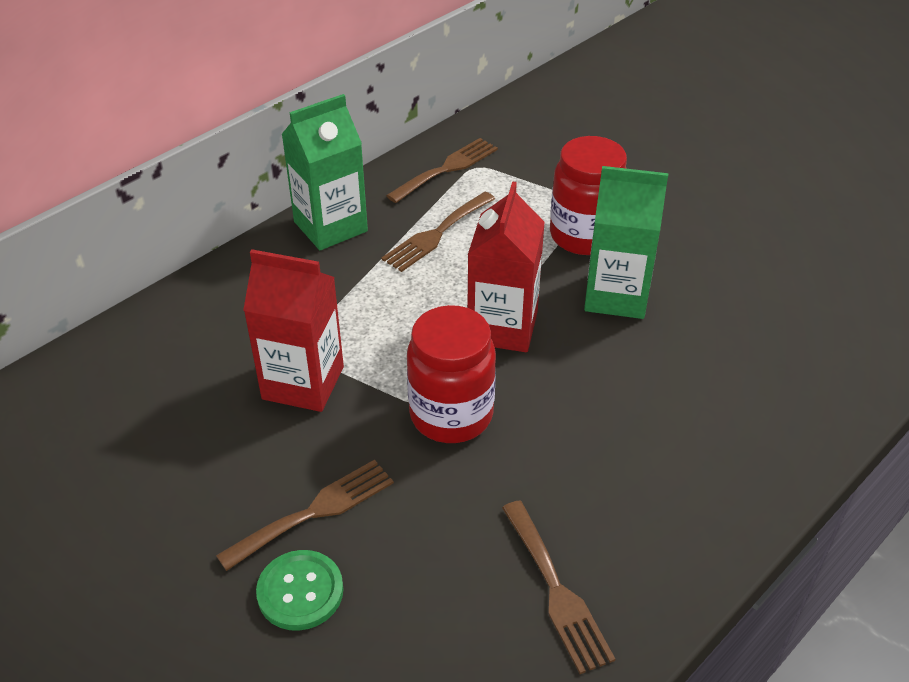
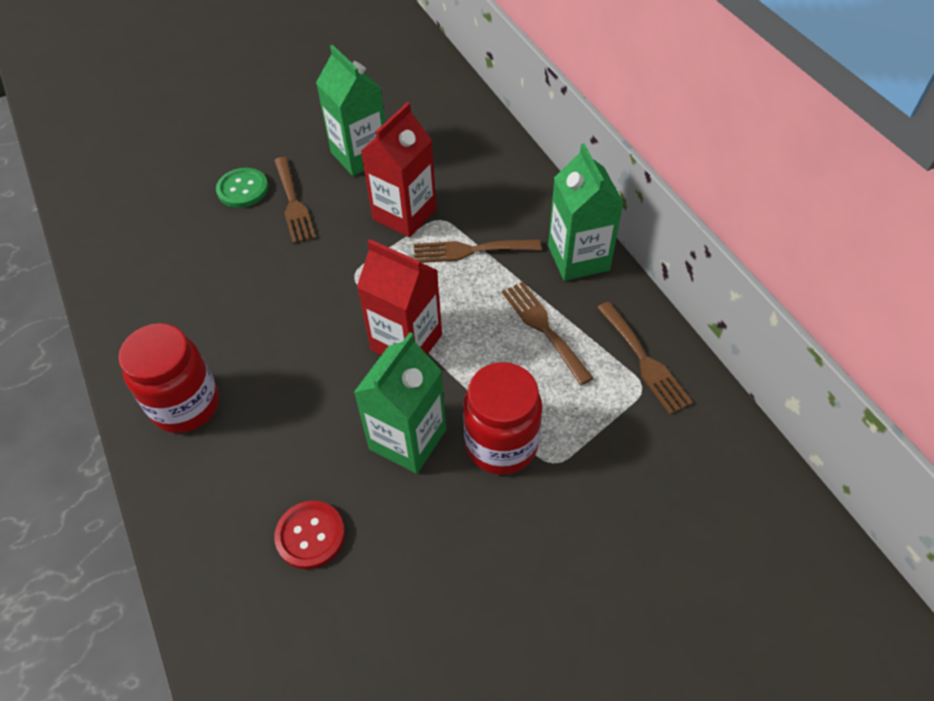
camera: 110 degrees right, 10 degrees up
(192, 466) = (360, 155): none -> green carton
(451, 415) = (333, 287): red jar -> red jar (186, 405)
(556, 591) = (164, 303): brown fork -> brown fork (470, 250)
(753, 332) = (310, 535): none -> red button

